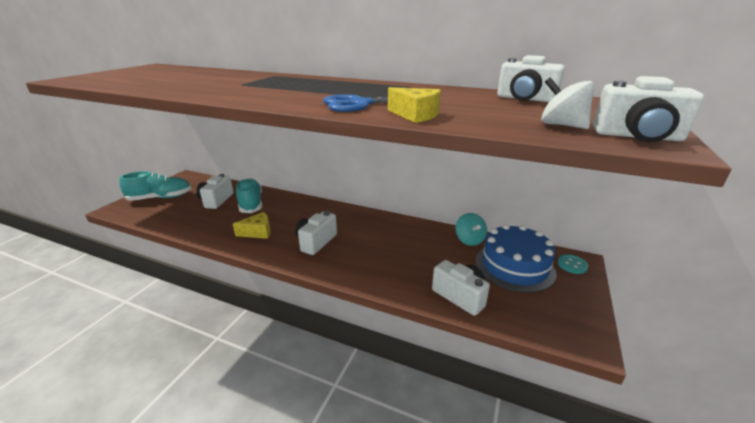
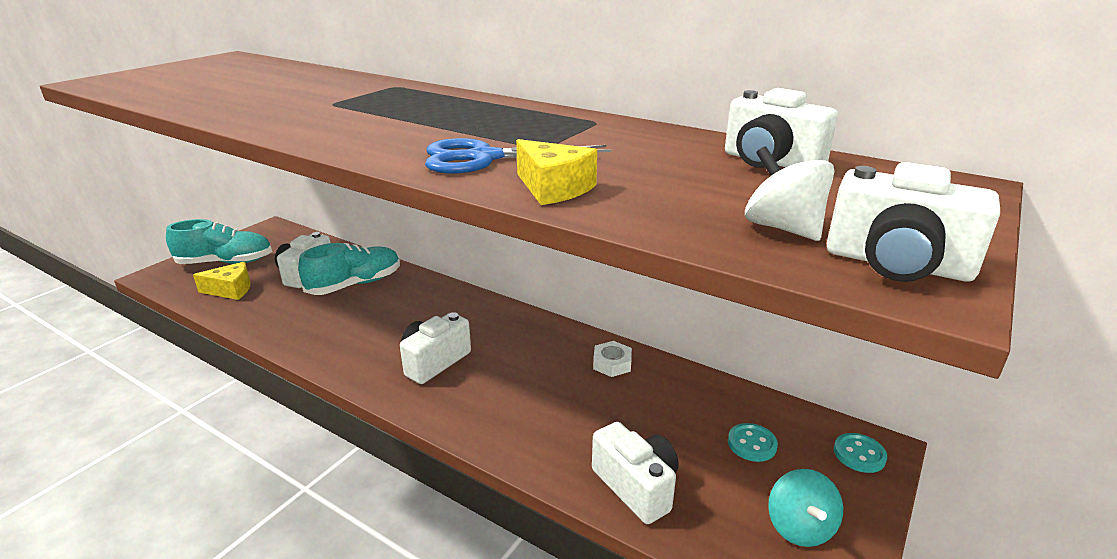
camera: 10 degrees right, 0 degrees up
(251, 204) = (355, 284): turquoise shoe -> turquoise shoe turned 60 degrees clockwise
(258, 232) = (350, 335): yellow cheese -> yellow cheese (231, 290)
(421, 233) = (612, 363): none -> white nut
(469, 240) = (690, 386): turquoise spinning top -> turquoise spinning top (799, 527)
(514, 266) = (752, 444): blue cake -> turquoise button

